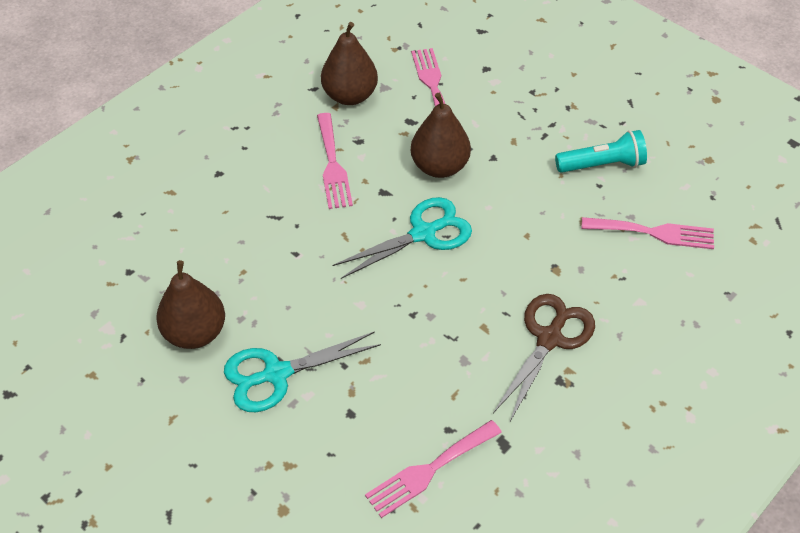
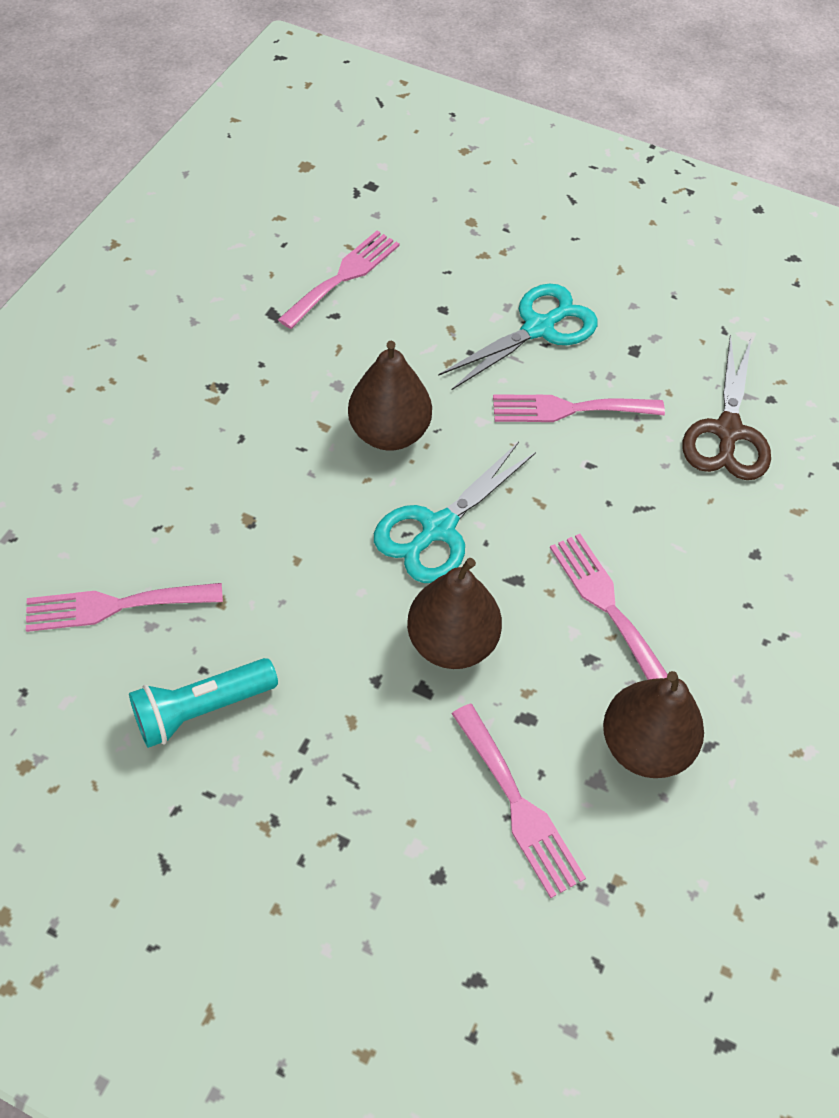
camera: 160 degrees right, 5 degrees up
(195, 333) = (650, 350): brown pear -> brown pear (389, 433)
(288, 298) = (569, 409): none -> pink fork
(549, 338) = (242, 429): brown scissors -> brown scissors (727, 431)

